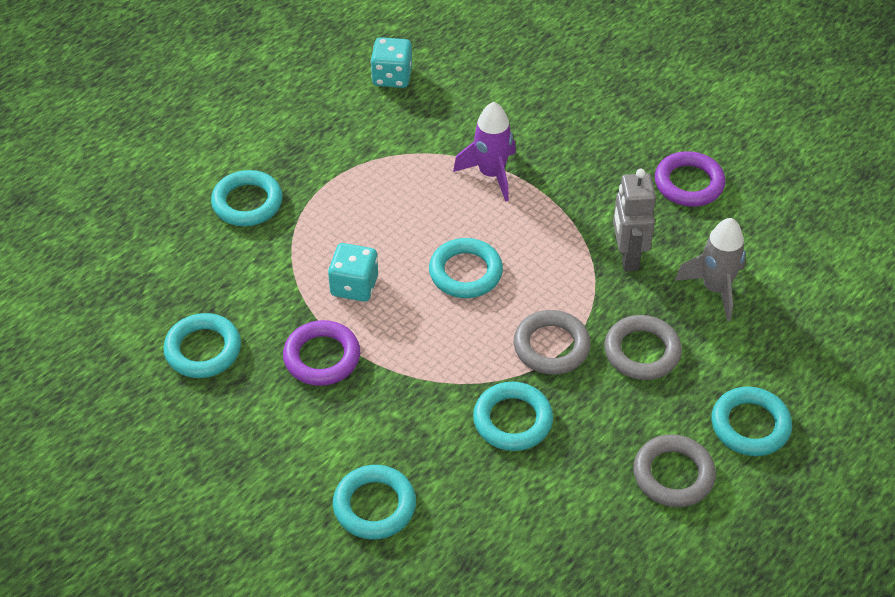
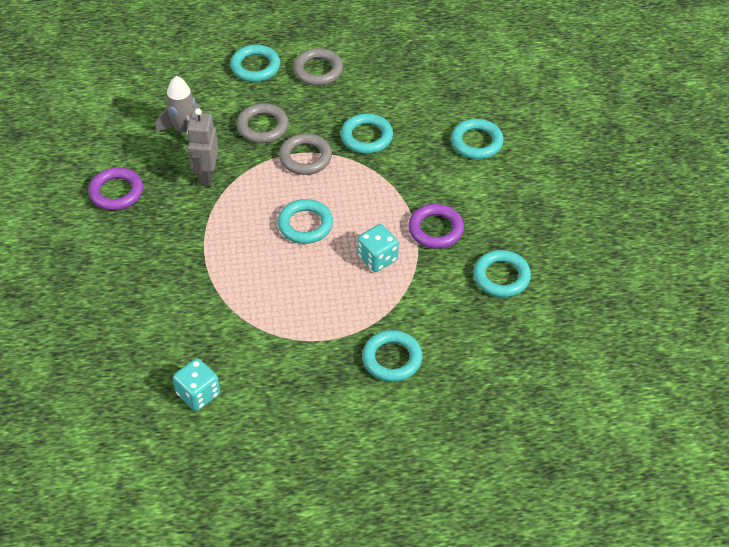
camera: 140 degrees left, 0 degrees up
(491, 174) = (219, 274): purple rocket -> none
(627, 256) = (206, 175): grey robot -> grey robot turned 150 degrees clockwise

